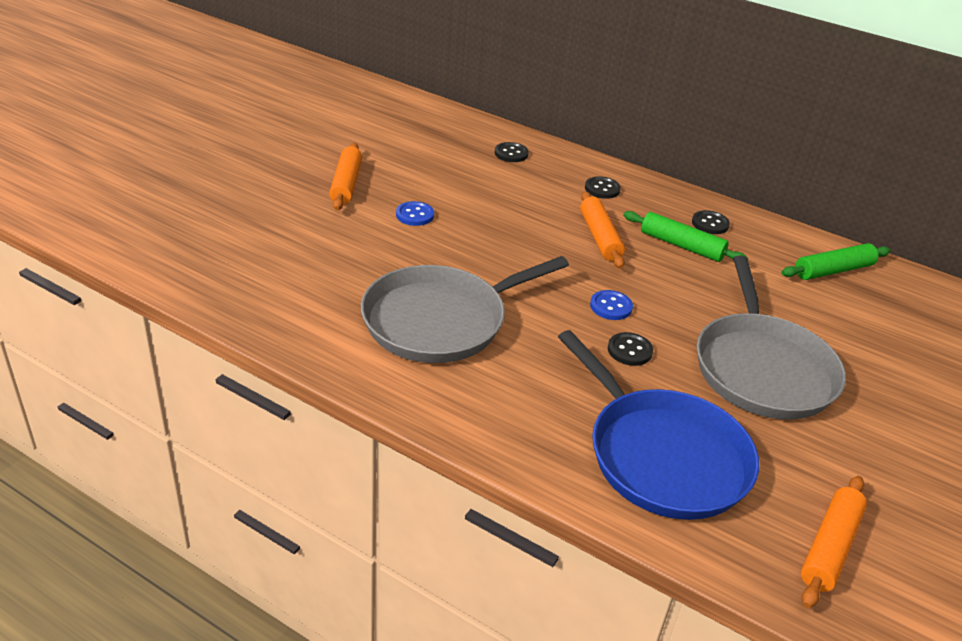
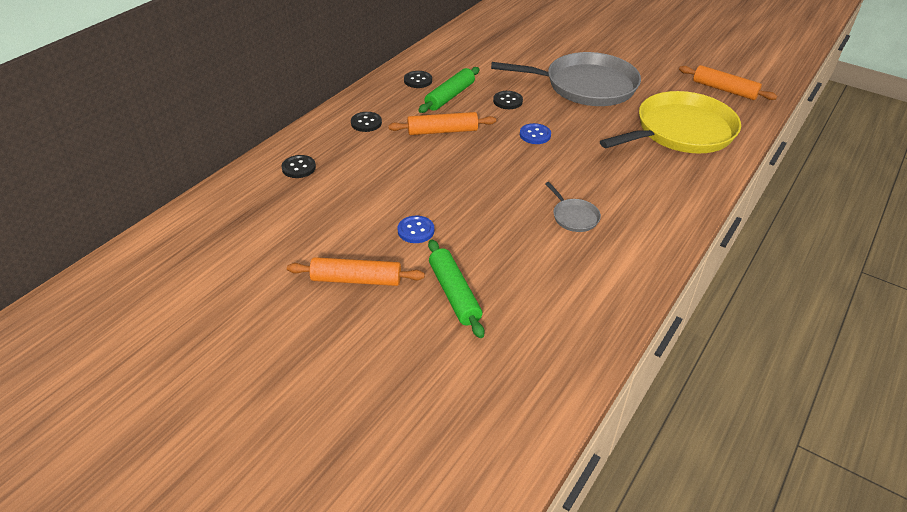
camera: 85 degrees left, 5 degrees up
(441, 320) = (574, 217): grey pan -> grey pan, size x0.41
(629, 350) = (583, 132): black button -> black button (507, 101)
(662, 455) = (680, 131): blue pan -> yellow pan
(833, 270) = (472, 44): green rolling pin -> green rolling pin (454, 294)

